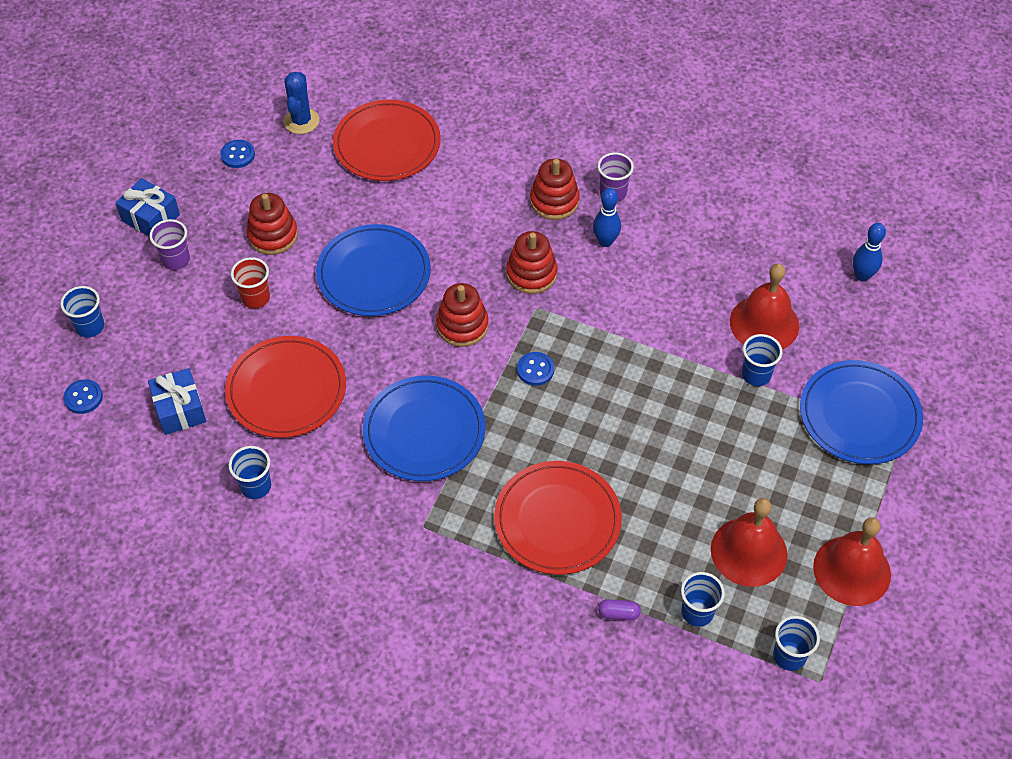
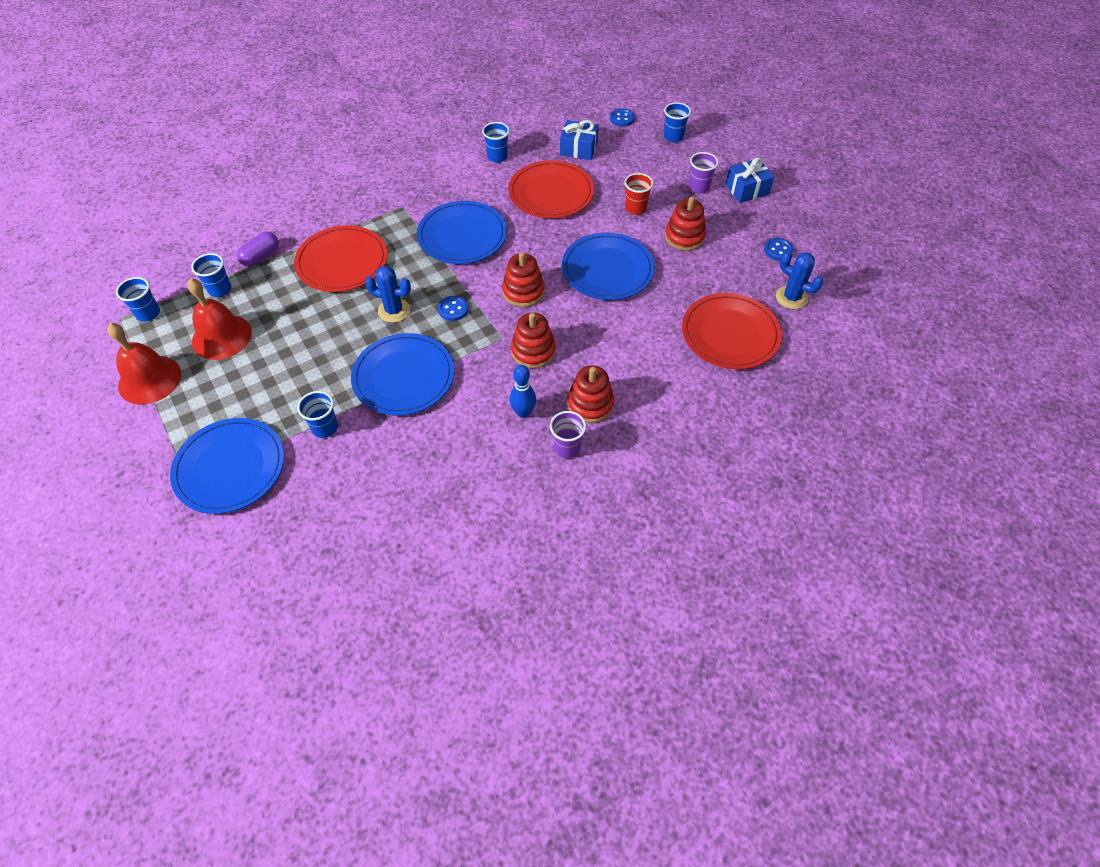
camera: 125 degrees right, 0 degrees up
(581, 420) = (394, 310): none -> blue cactus
(618, 614) = (260, 256): purple capsule -> purple capsule, size x1.56
(650, 354) = (403, 377): none -> blue plate
(764, 323) = (358, 464): red bell -> none
(862, 276) = (329, 570): blue bowling pin -> none

